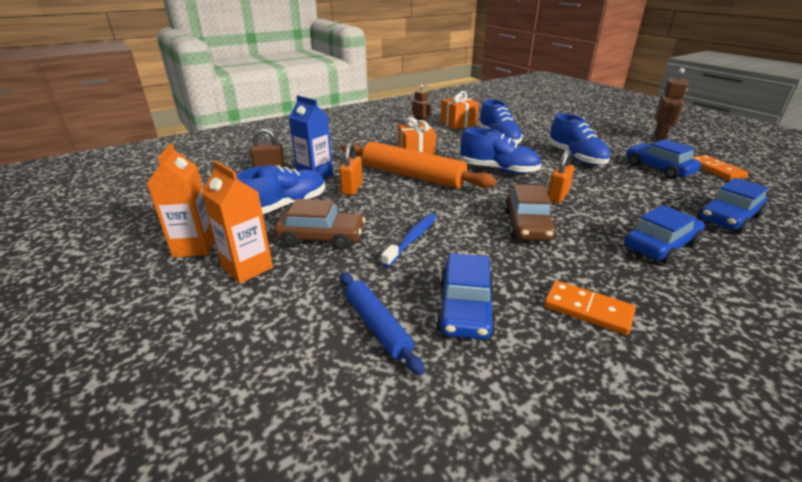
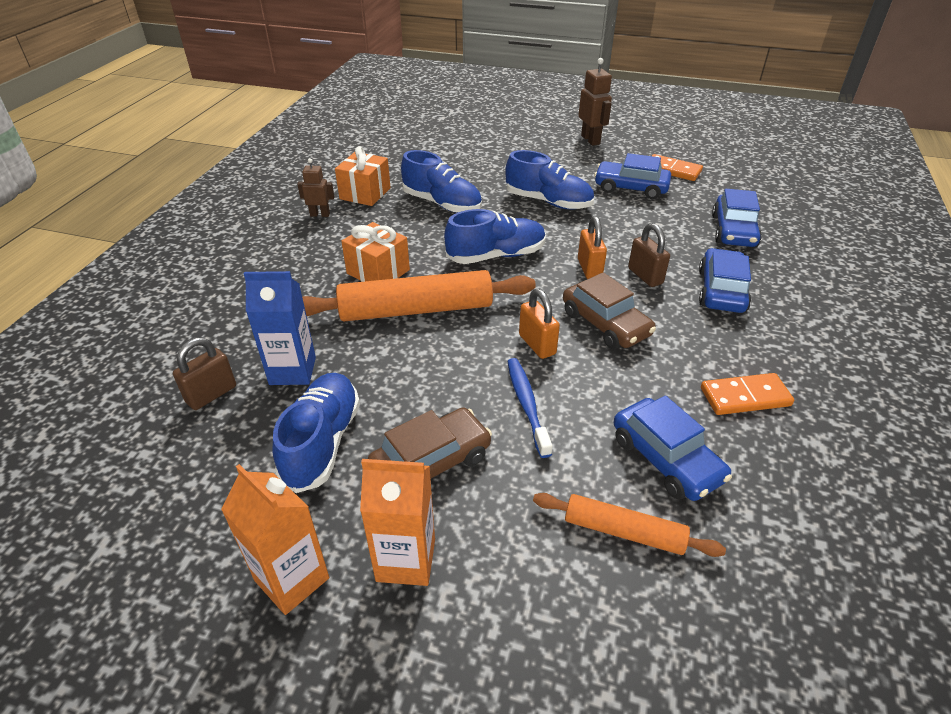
camera: 40 degrees left, 10 degrees up
(352, 188) = (370, 367): orange padlock -> orange padlock (537, 344)
(377, 326) = (623, 532): blue rolling pin -> orange rolling pin
(599, 214) = (645, 276): none -> brown padlock

